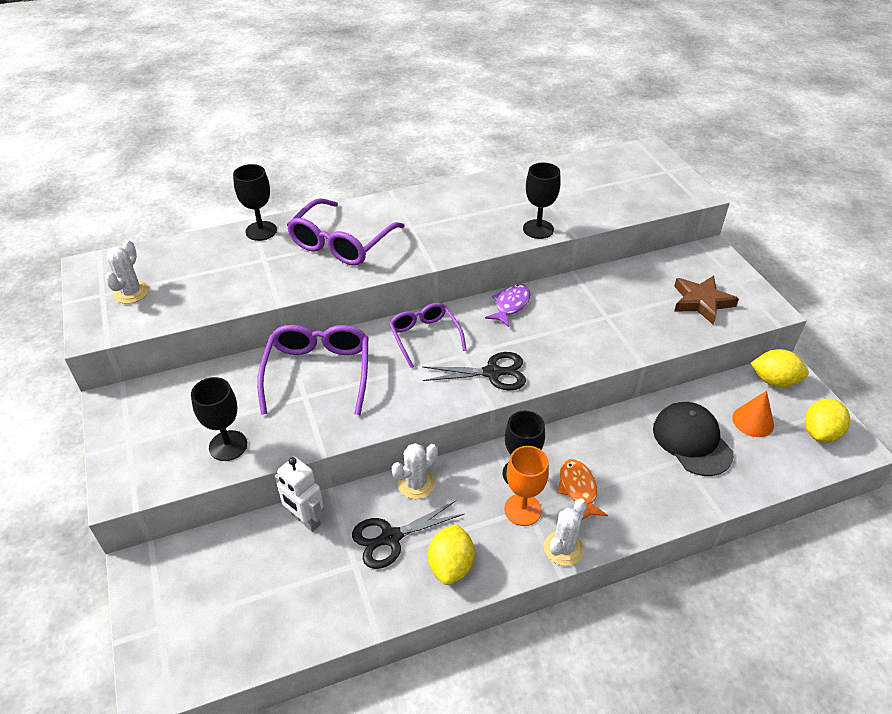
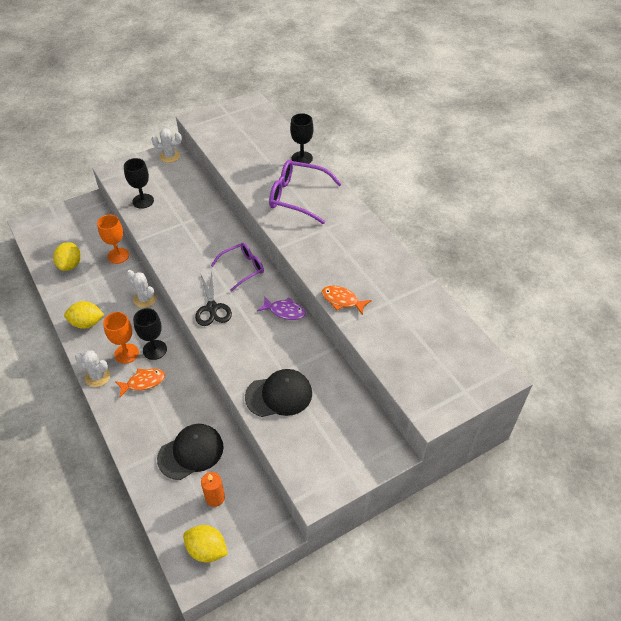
camera: 80 degrees right, 5 degrees up
(131, 292) = (231, 123): white cactus -> white cactus (170, 156)
(305, 520) = (118, 255): white robot -> orange goblet
(318, 373) = (202, 224): purple glasses -> none
(390, 538) = (106, 293): black scissors -> none
(538, 229) = (342, 300): black goblet -> orange fish
(641, 323) = (279, 395): none -> black cap
(701, 302) = (314, 439): brown star -> none
(753, 421) = (215, 498): orange cone -> orange candle
(774, 381) = (263, 519): yellow lemon -> yellow lemon (70, 265)

